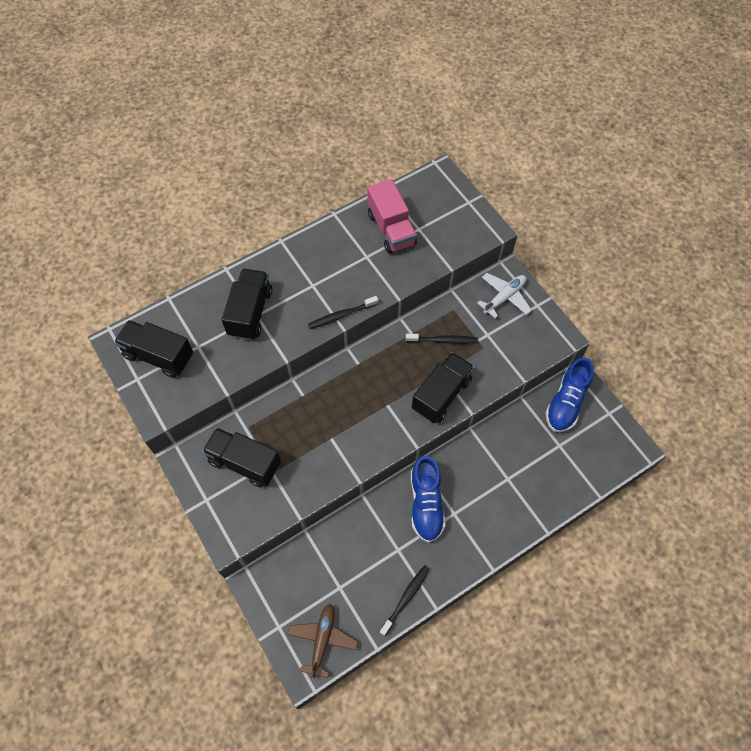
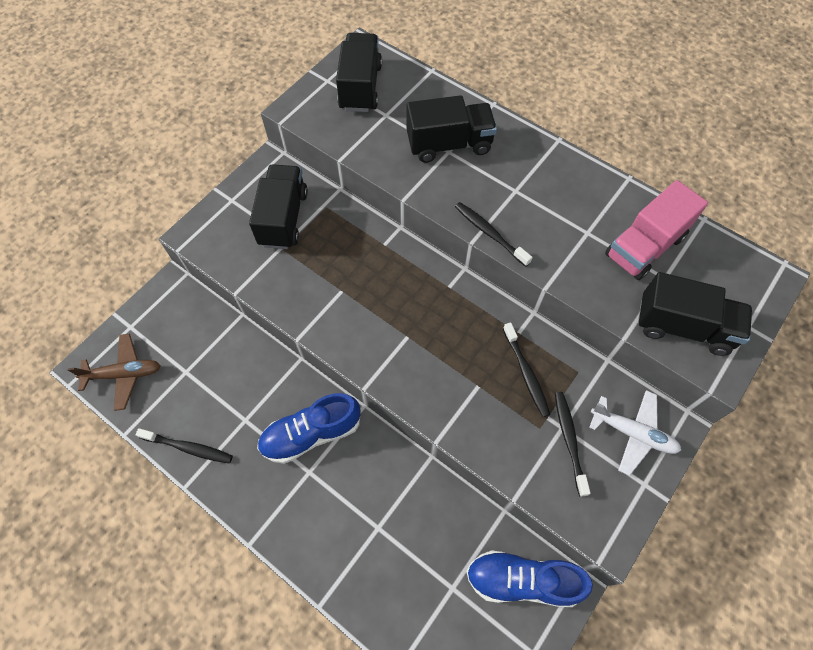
camera: 70 degrees right, 0 degrees up
(441, 394) = (447, 395): black truck -> black truck (683, 326)
(497, 334) = (569, 440): none -> black toothbrush

